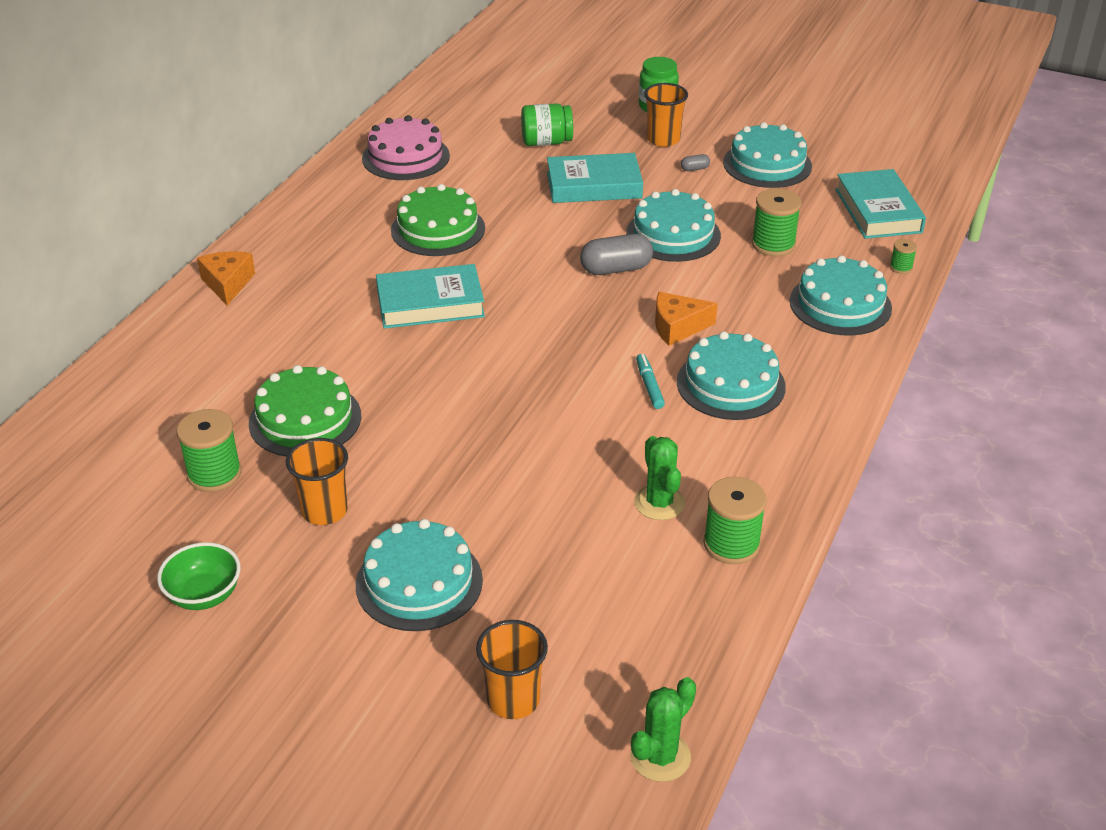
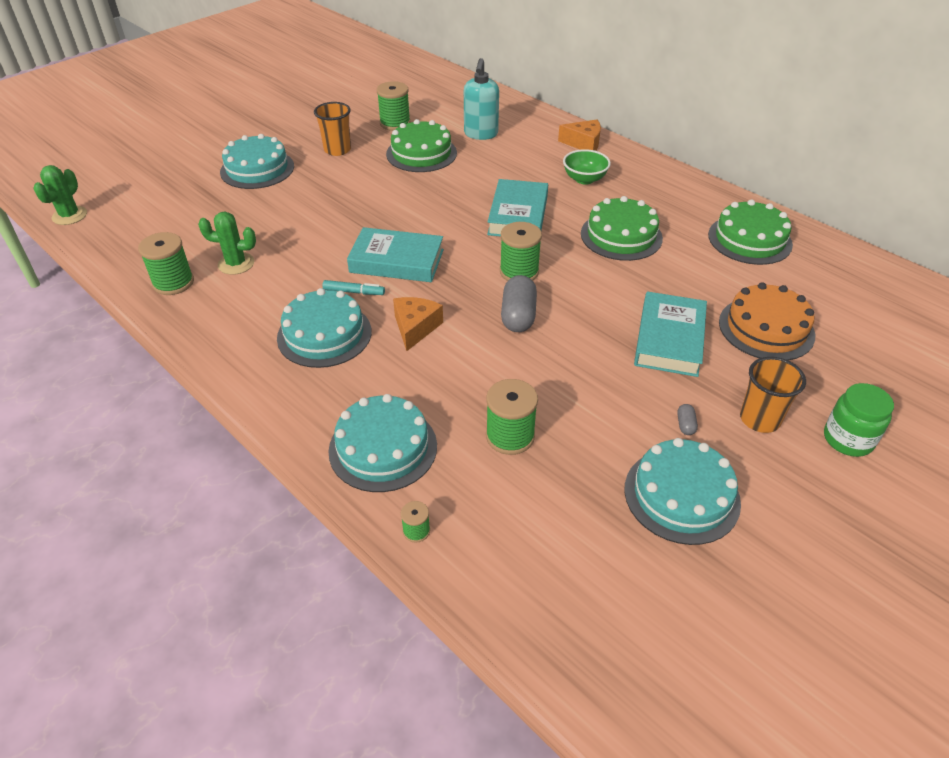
camera: 110 degrees right, 5 degrees up
(204, 595) = (307, 113): green bowl -> green bowl (584, 179)
(227, 377) = (481, 134): none -> turquoise soap dispenser
(406, 157) = (749, 239): pink cake -> green cake
(513, 700) = (152, 182): orange cup -> none
(542, 282) = (519, 272): none -> green spool
(546, 142) = (766, 328): green jar -> orange cake
(660, 757) = (69, 216): green cactus -> green cactus turned 45 degrees clockwise
(673, 234) = (559, 368): turquoise cake -> none
(878, 211) = (539, 565): turquoise book -> turquoise book (397, 261)

